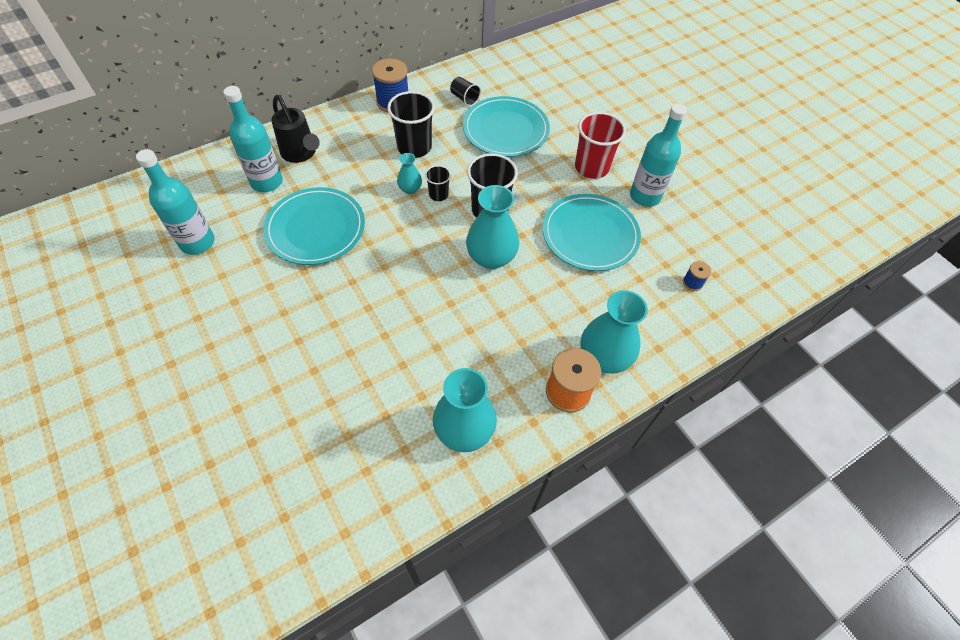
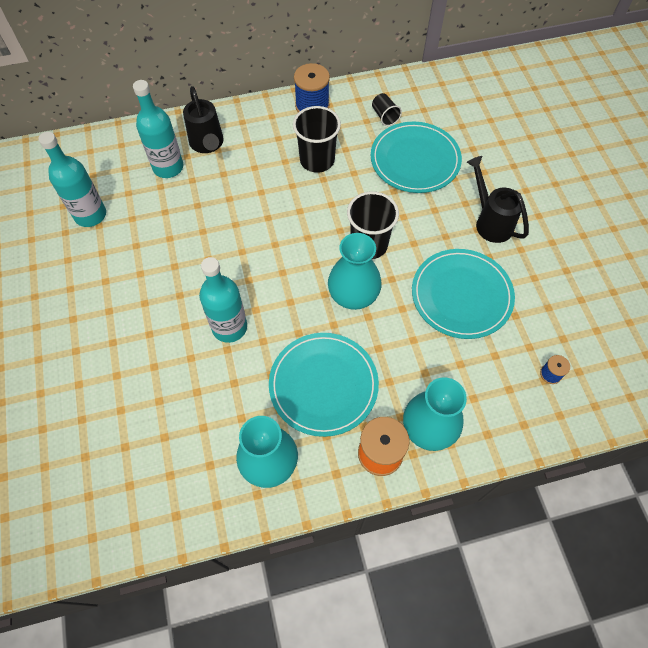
camera: 20 degrees right, 5 degrees up
(315, 228) = (198, 225): turquoise plate -> turquoise plate (323, 385)
(410, 189) = (298, 204): turquoise vase -> none
(438, 194) = (324, 216): black cup -> none
(591, 167) = (490, 221): red cup -> black watering can
(645, 196) = (535, 266): turquoise bottle -> turquoise bottle (229, 327)

